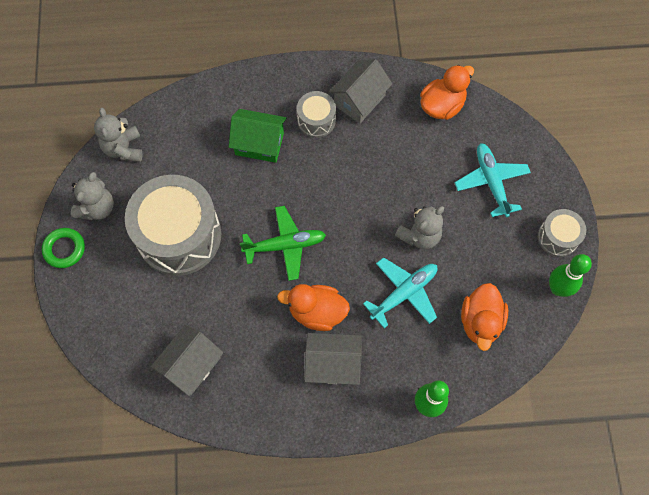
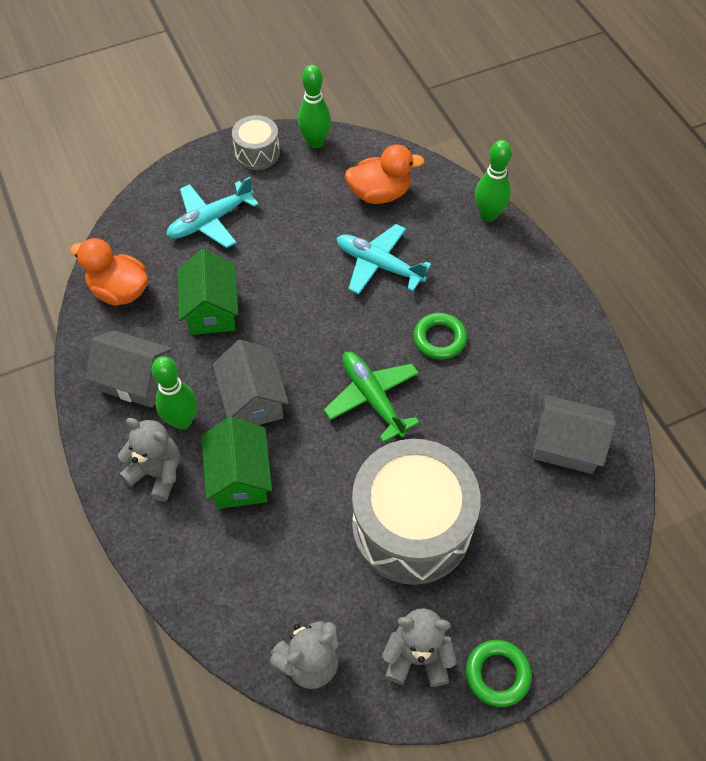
camera: 110 degrees left, 10 degrees down
(316, 120) = (182, 420): grey drum -> green bowling pin
(317, 312) = (439, 339): orange duck -> green ring
(332, 364) = (490, 306): grey house -> grey house (253, 400)
(402, 161) = (211, 310): none -> green house
(419, 235) = (303, 269): grey teddy bear -> grey teddy bear (157, 473)

